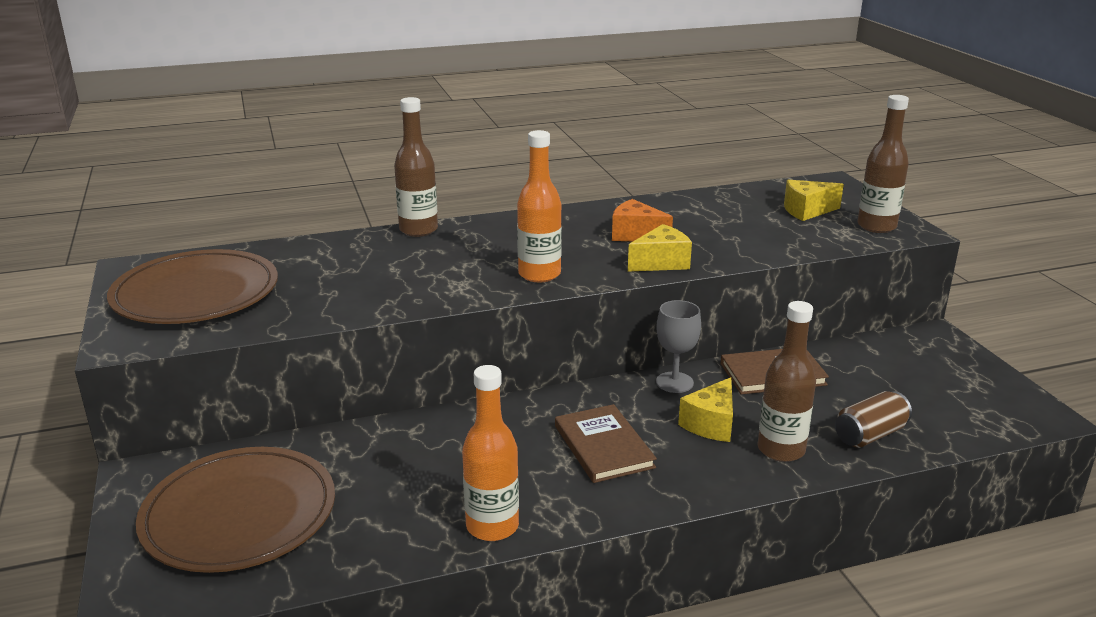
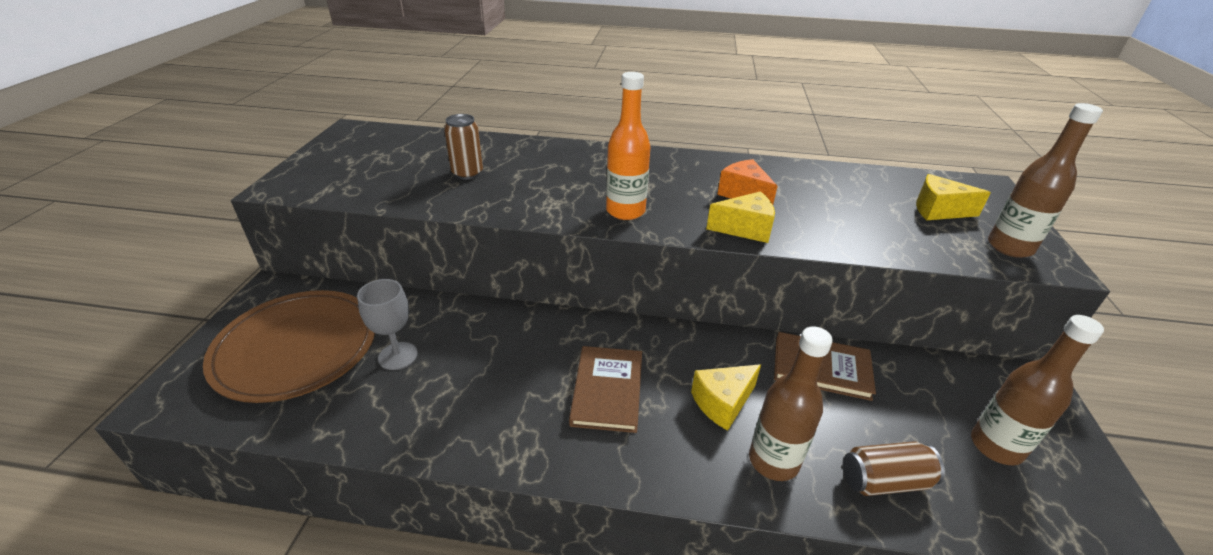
camera: 25 degrees right, 10 degrees up
(196, 294) = (365, 160): brown plate -> none
(336, 279) = (467, 173): none -> brown can
(418, 230) = (567, 146): brown bottle -> brown bottle (996, 446)
(492, 526) = (454, 438): orange bottle -> none
(674, 382) = (719, 345): grey goblet -> grey goblet (398, 356)

